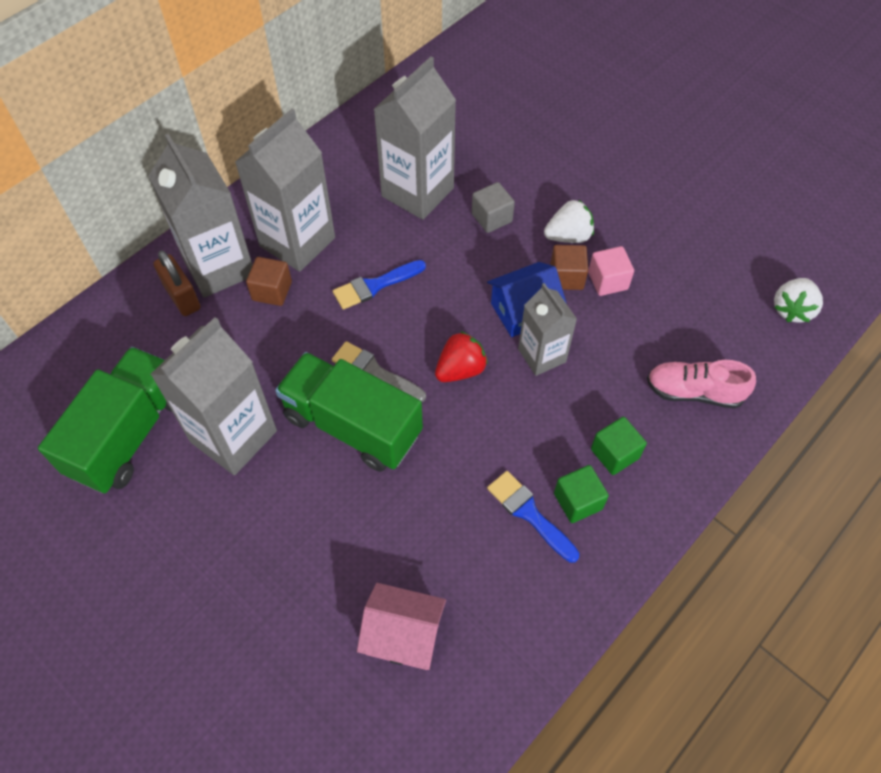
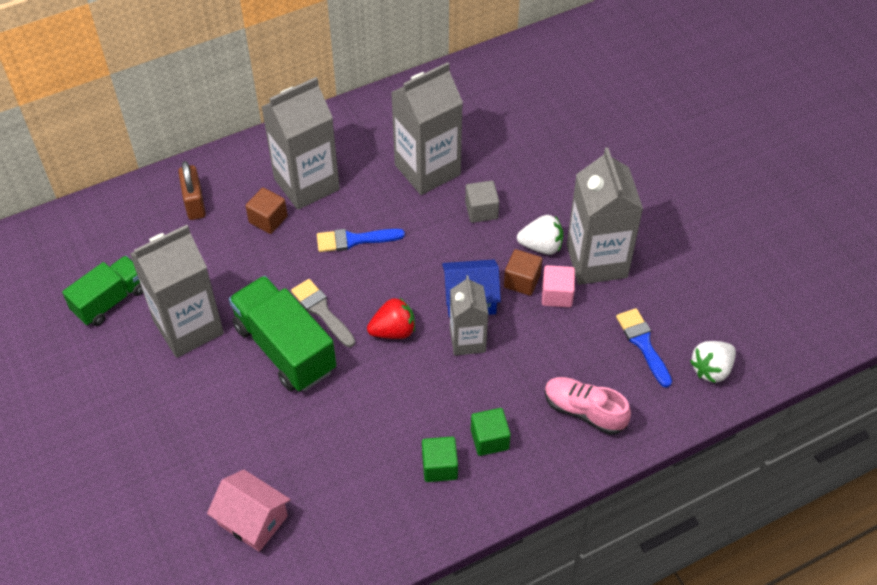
camera: 20 degrees right, 5 degrees down
(129, 434) = (110, 300): green truck -> green truck, size x0.65
(219, 267) = (234, 187): grey carton -> grey carton (596, 261)
(529, 513) = (395, 463): blue brush -> blue brush (643, 344)

